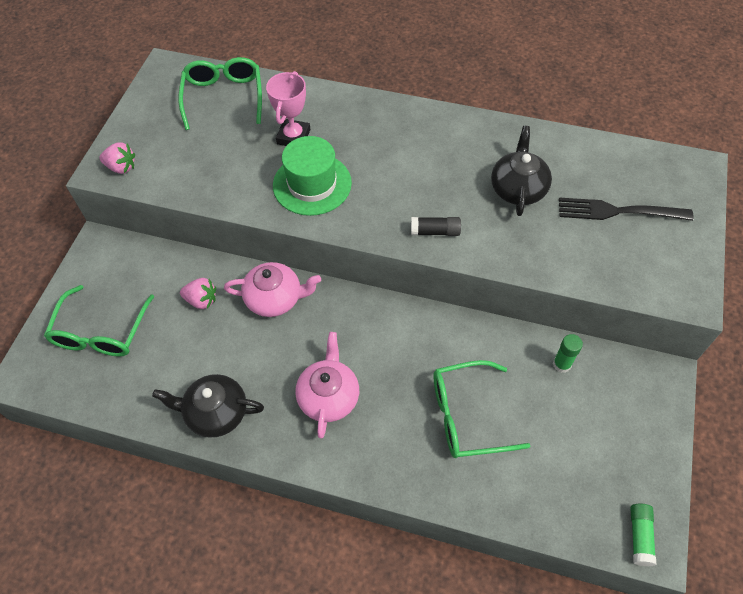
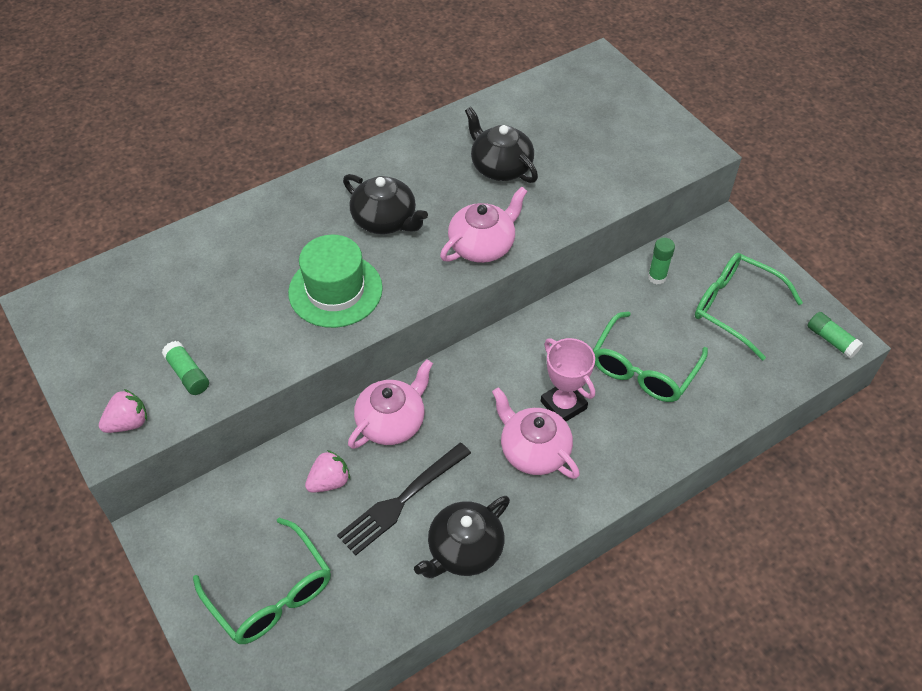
camera: 50 degrees left, 5 degrees down
(179, 166) = (188, 374): none -> green glue stick
(223, 97) = (146, 285): green glasses -> green glasses (735, 308)
(293, 137) = (264, 267): pink trophy -> pink trophy (563, 405)
(397, 164) = (385, 220): none -> black teapot
(435, 231) = (482, 245): black glue stick -> pink teapot
(618, 211) = (587, 129): black fork -> black fork (402, 500)

